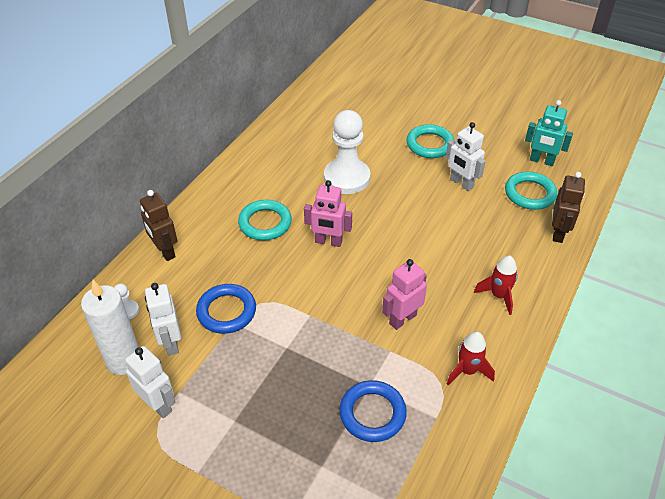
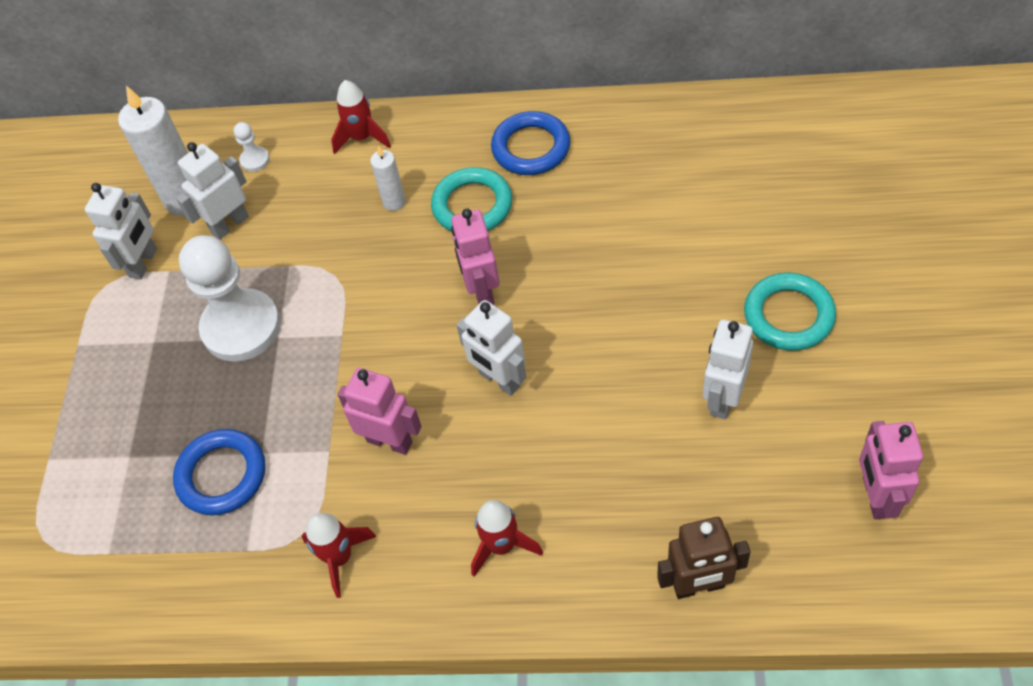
camera: 70 degrees right, 10 degrees up
(165, 251) = (362, 138): brown robot -> red rocket
(226, 311) = (302, 249): blue ring -> blue ring (531, 148)
(230, 255) = (394, 202): none -> white candle
(347, 178) = (626, 248): white pawn -> white pawn (241, 327)
(393, 257) = (499, 380): none -> white robot
(529, 194) = (770, 508): turquoise ring -> none
(541, 161) = (875, 497): turquoise robot -> pink robot

